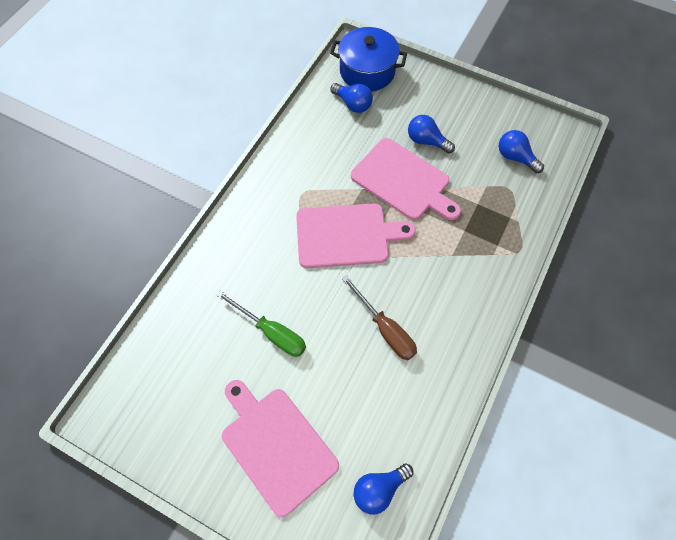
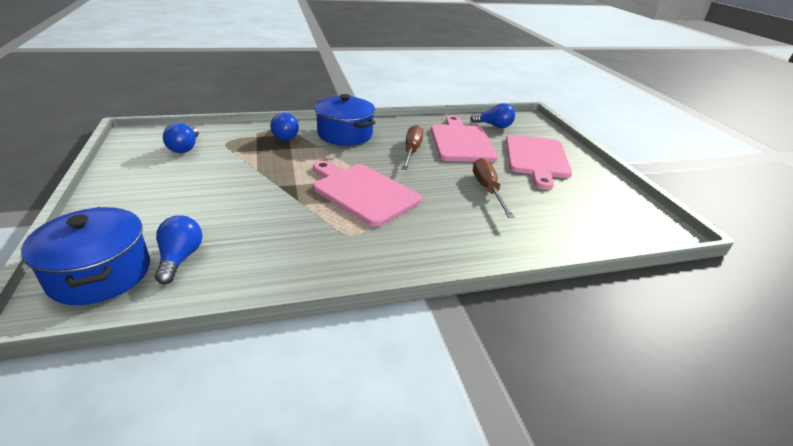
camera: 135 degrees left, 30 degrees down
(271, 332) = (488, 190): green screwdriver -> brown screwdriver
(403, 181) = (269, 187): pink cutting board -> pink cutting board (461, 142)
(426, 141) = (202, 192): blue light bulb -> blue light bulb (285, 136)
(465, 295) = (345, 134): none -> blue pot

